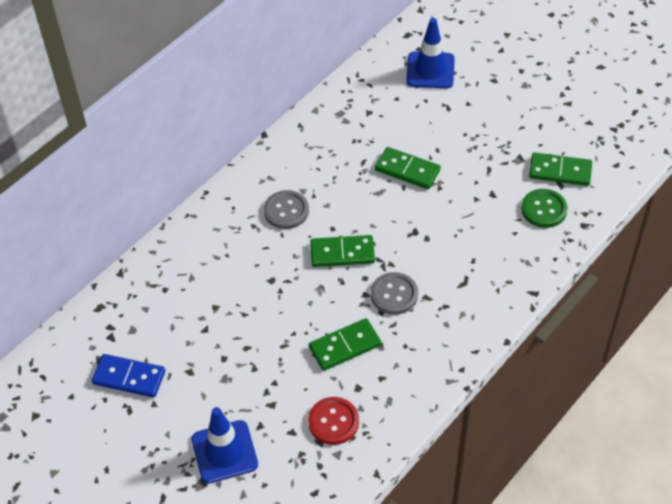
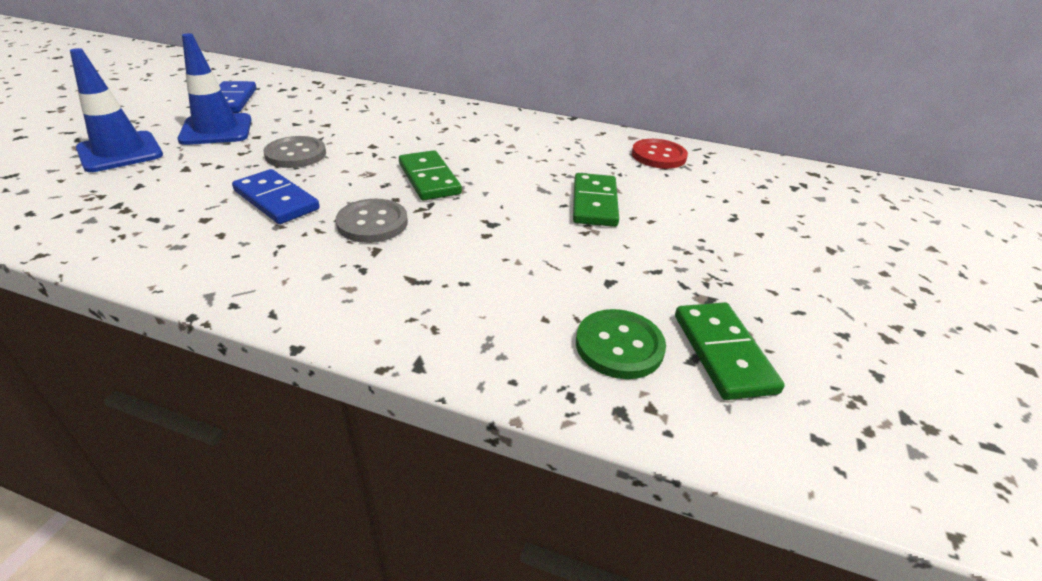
camera: 65 degrees right, 15 degrees down
(286, 211) = (475, 140): grey button -> grey button (296, 154)
(333, 422) = (147, 209): red button -> red button (658, 156)
(345, 346) = (276, 200): green domino -> blue domino
(430, 70) = (779, 196): blue traffic cone -> blue traffic cone (216, 130)

